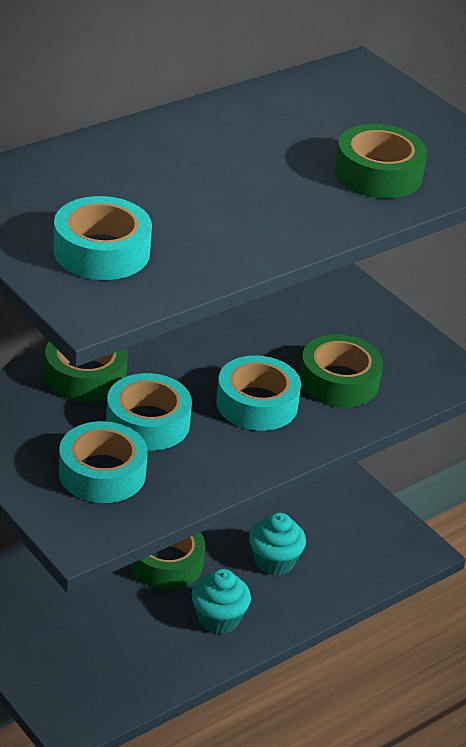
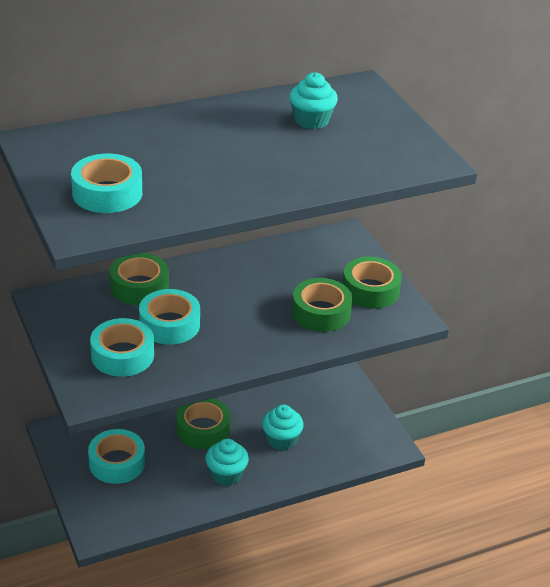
camera: 15 degrees right, 0 degrees up
(257, 404) = (254, 321): turquoise tape -> turquoise tape (117, 463)
(318, 124) = (311, 120): none -> turquoise cupcake
(378, 174) = (338, 160): green tape -> green tape (370, 290)

